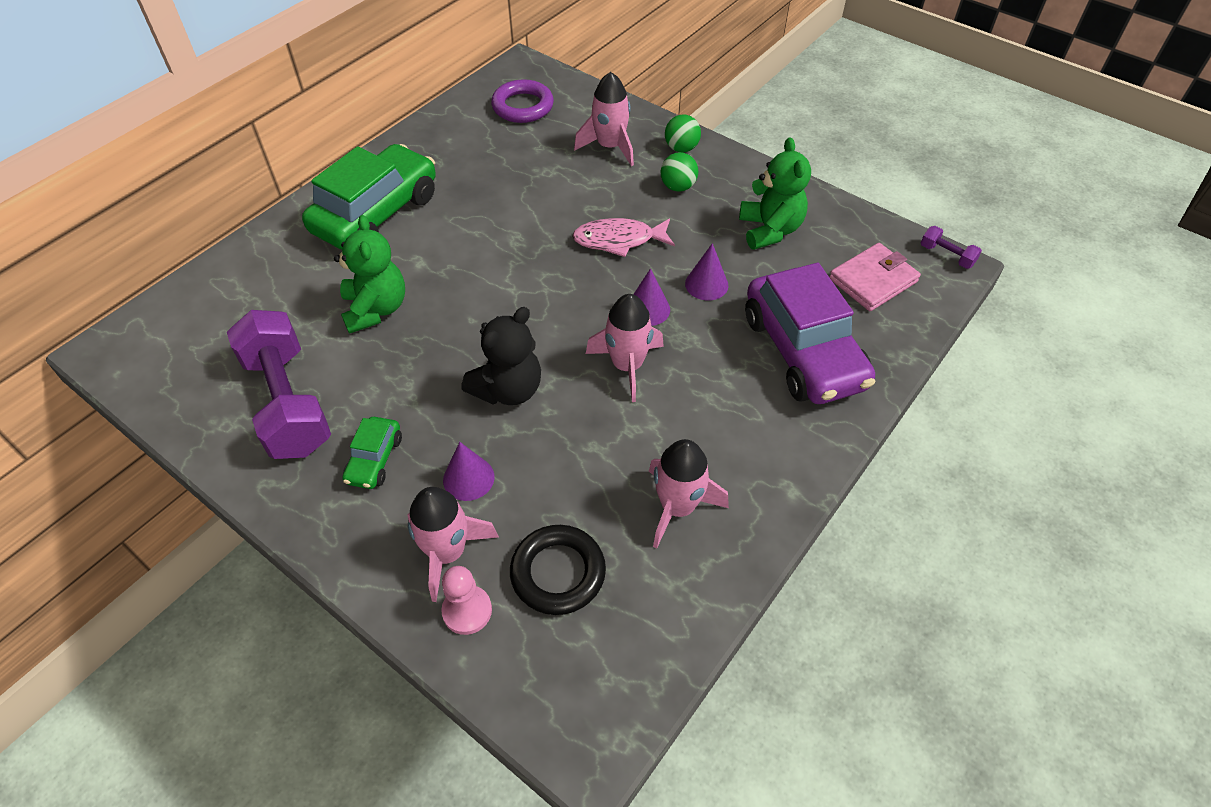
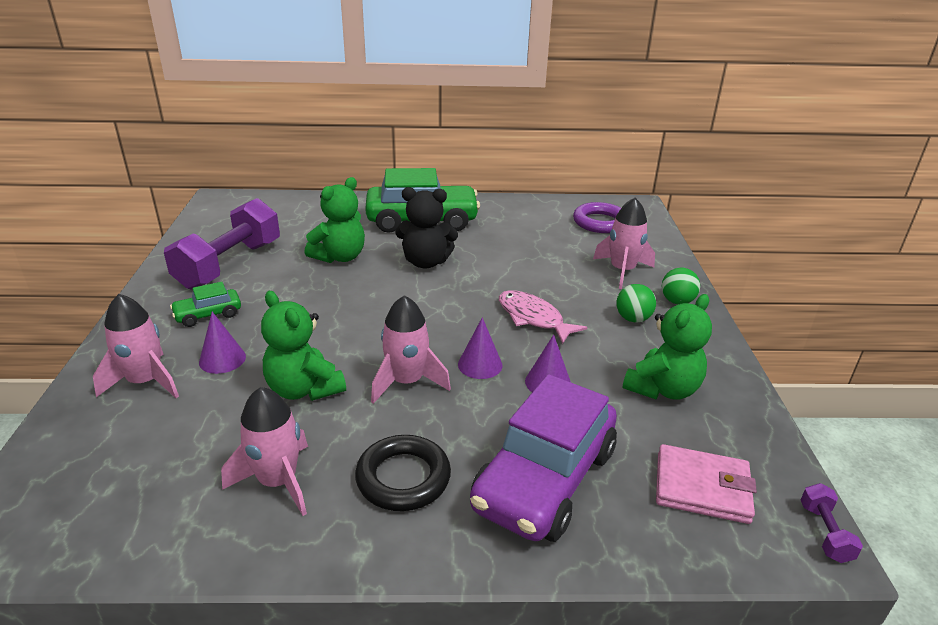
camera: 50 degrees right, 20 degrees down
(467, 611) = (95, 415): pink pawn -> none
(508, 389) = (323, 338): black teddy bear -> black teddy bear (426, 262)
(558, 573) = (159, 444): black ring -> black ring (403, 478)
(573, 438) = (304, 389): none -> green teddy bear

